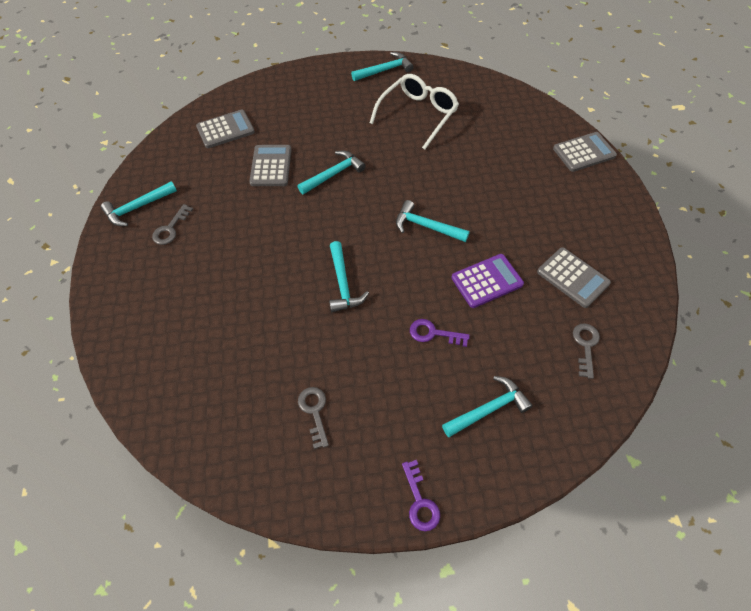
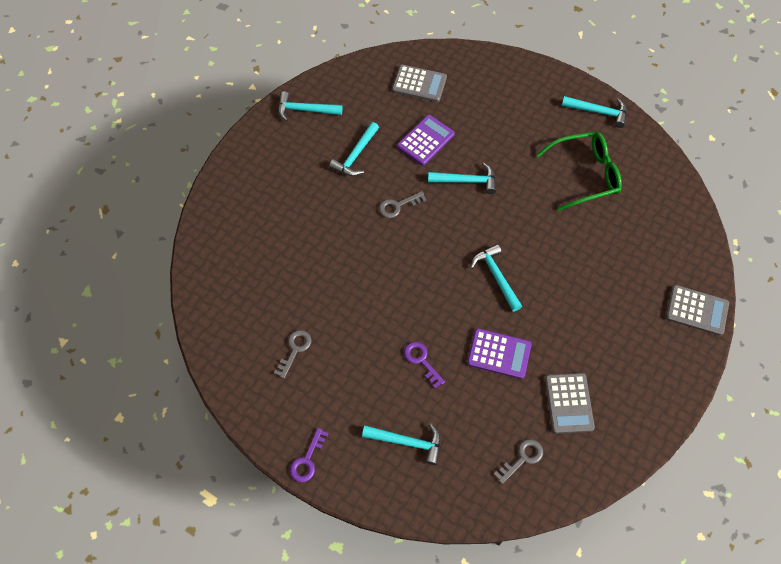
camera: 40 degrees right, 5 degrees up
(170, 229) = (313, 143): grey key -> grey key (398, 206)
(271, 166) = (425, 140): grey calculator -> purple calculator
(343, 283) = (393, 275): turquoise hammer -> turquoise hammer (356, 155)
(418, 115) = (585, 174): white glasses -> green glasses

